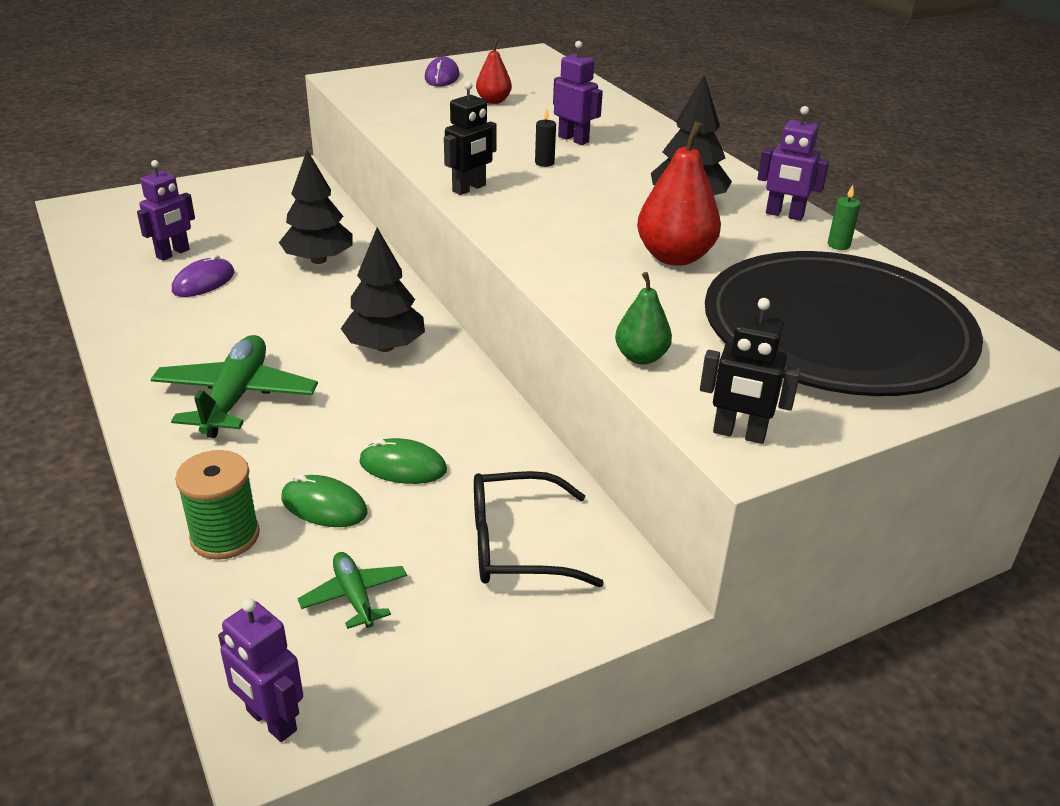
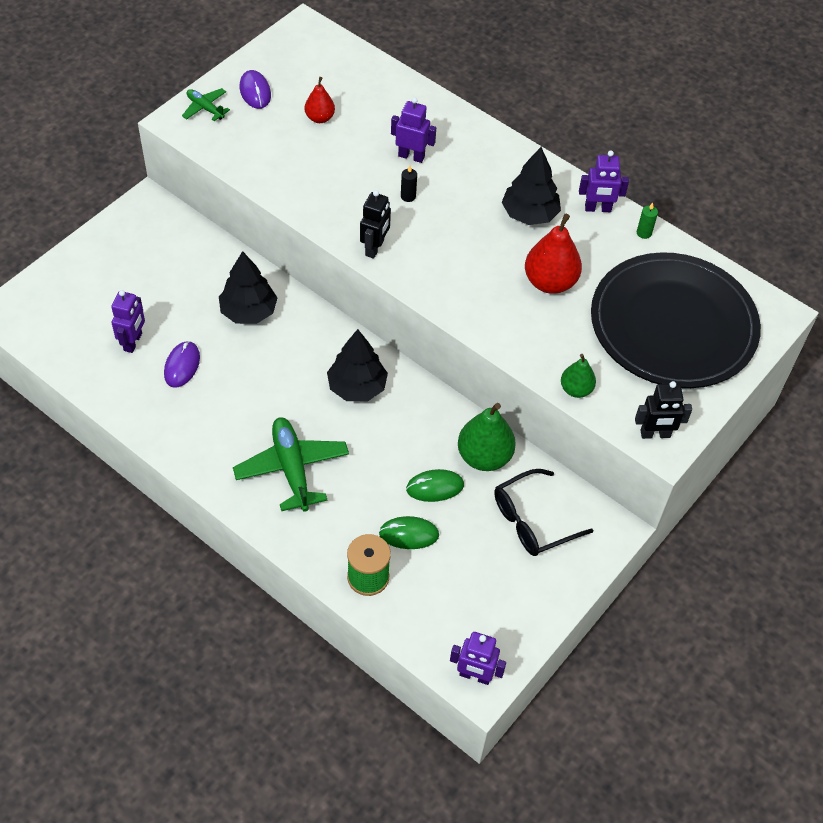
camera: 25 degrees left, 20 degrees up
(354, 596) = (467, 588): green plane -> green plane (205, 108)
(497, 454) = (484, 457): none -> green pear

